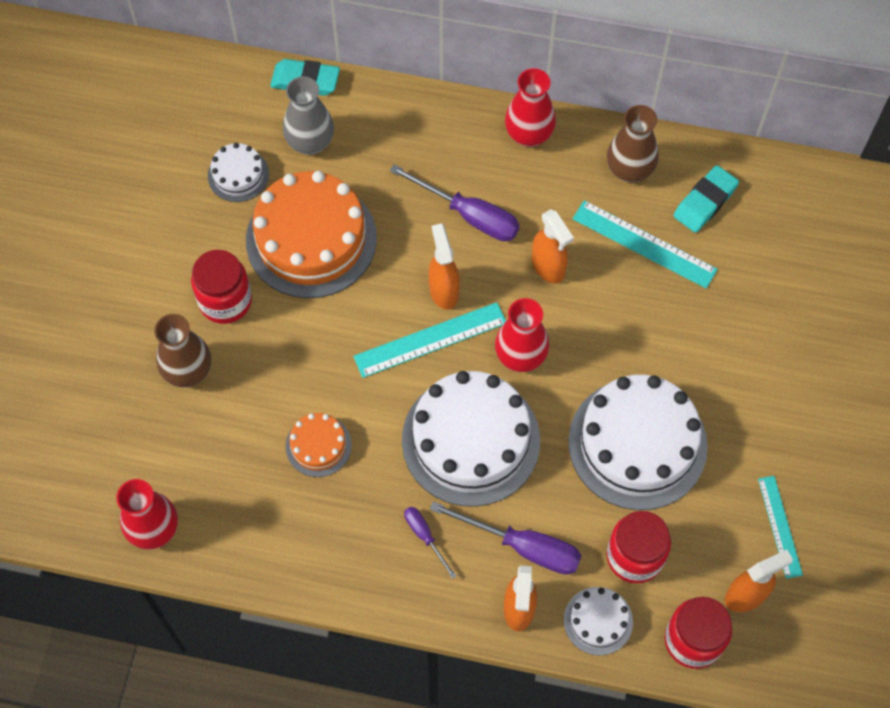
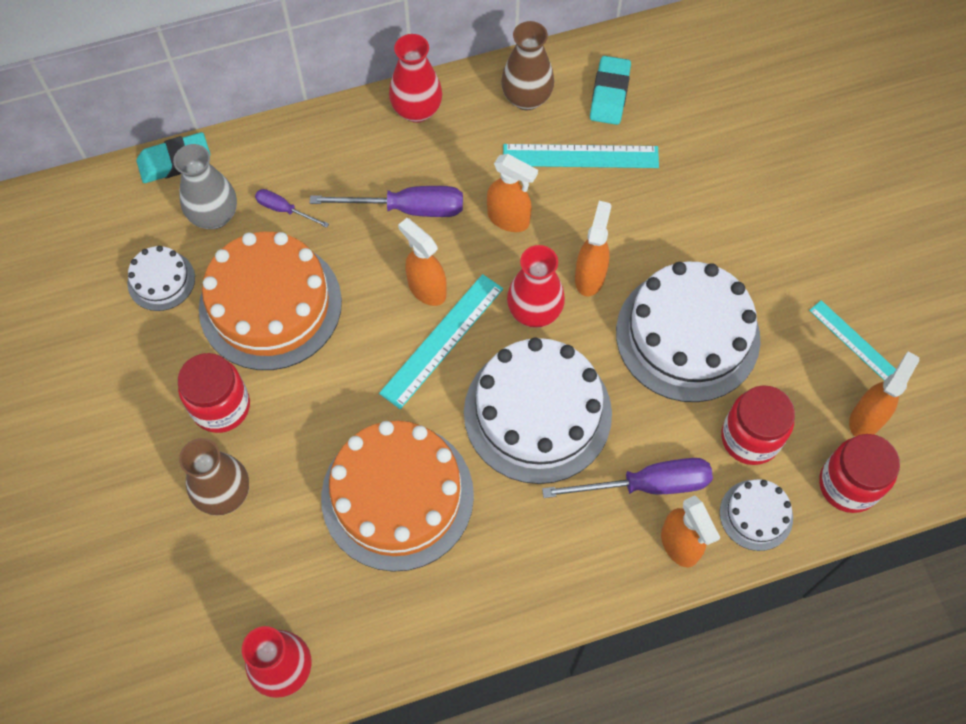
camera: 30 degrees left, 0 degrees up
(318, 445) = (397, 496): orange cake -> orange cake, size x2.10
(425, 536) = (551, 526): purple screwdriver -> purple screwdriver (284, 210)
(586, 351) = (590, 277): none -> orange spray bottle

